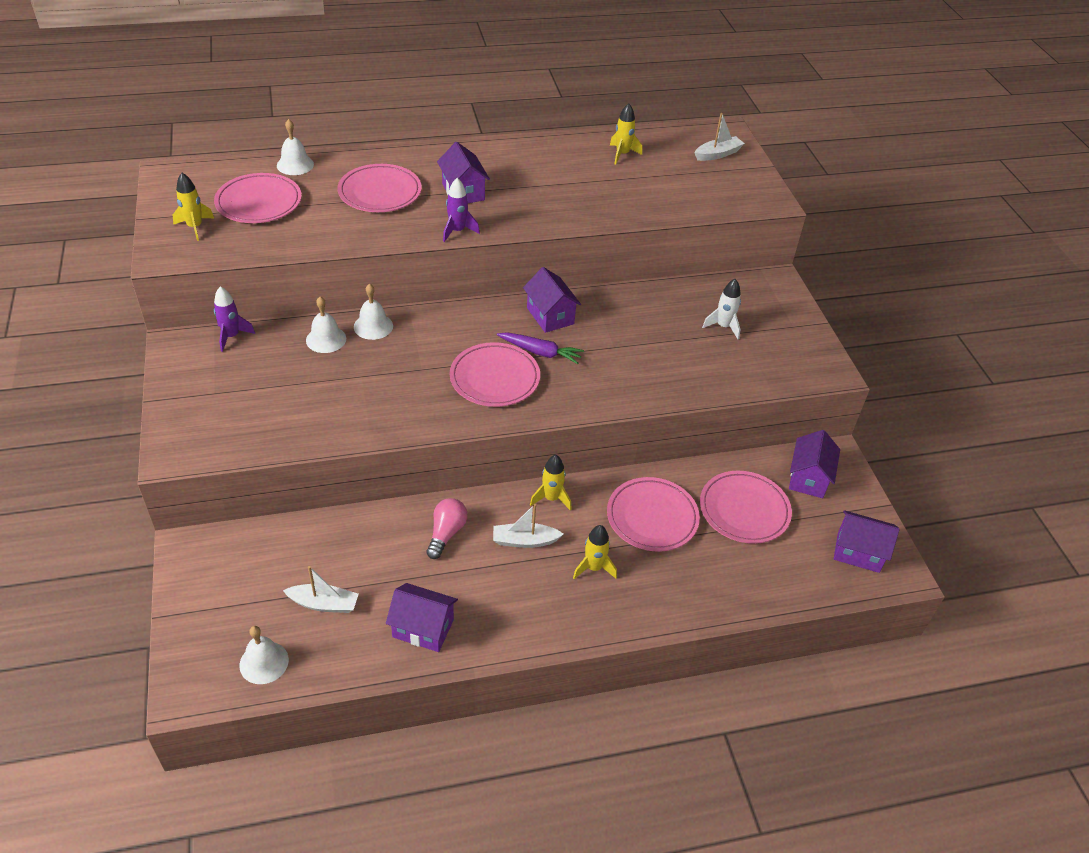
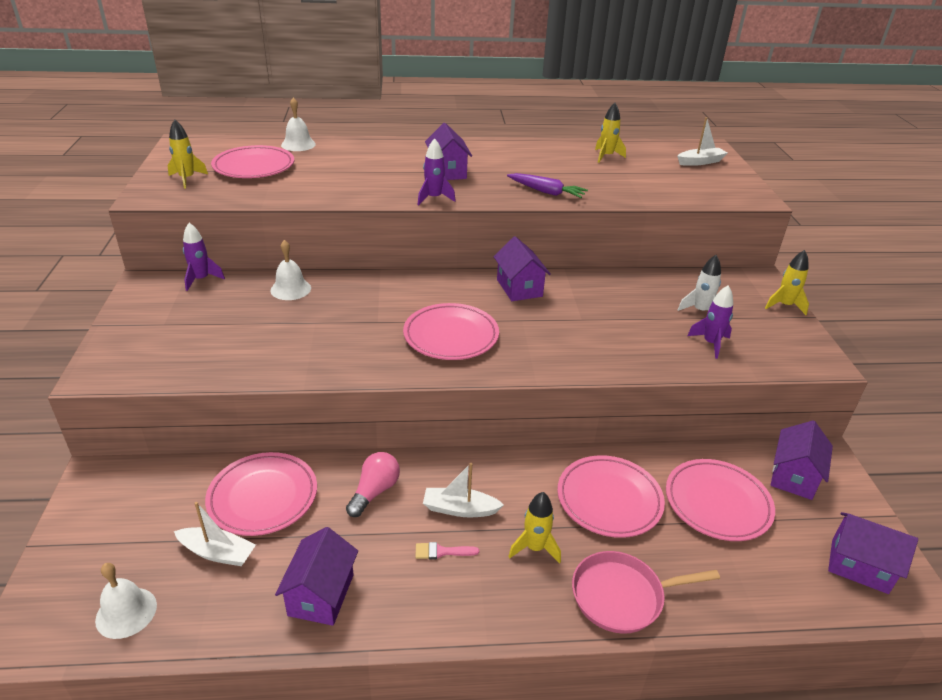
camera: 10 degrees right, 10 degrees down
(373, 326) = (340, 282): white bell -> none
(380, 192) = (368, 167): pink plate -> pink plate (263, 497)
(423, 628) = (321, 595): purple house -> purple house turned 75 degrees clockwise
(516, 580) = (442, 552): none -> pink brush
(540, 352) = (503, 317): purple carrot -> purple carrot (546, 192)
(551, 498) = (498, 468): yellow rocket -> yellow rocket (784, 305)
(669, 599) = (622, 596): none -> pink pan
(733, 362) = (710, 343): none -> purple rocket

